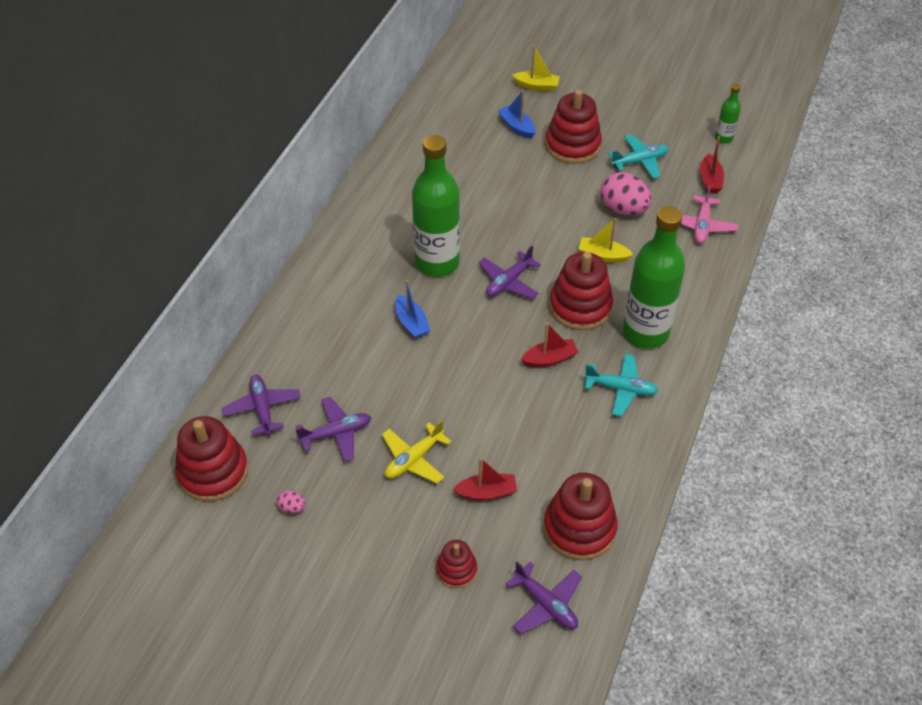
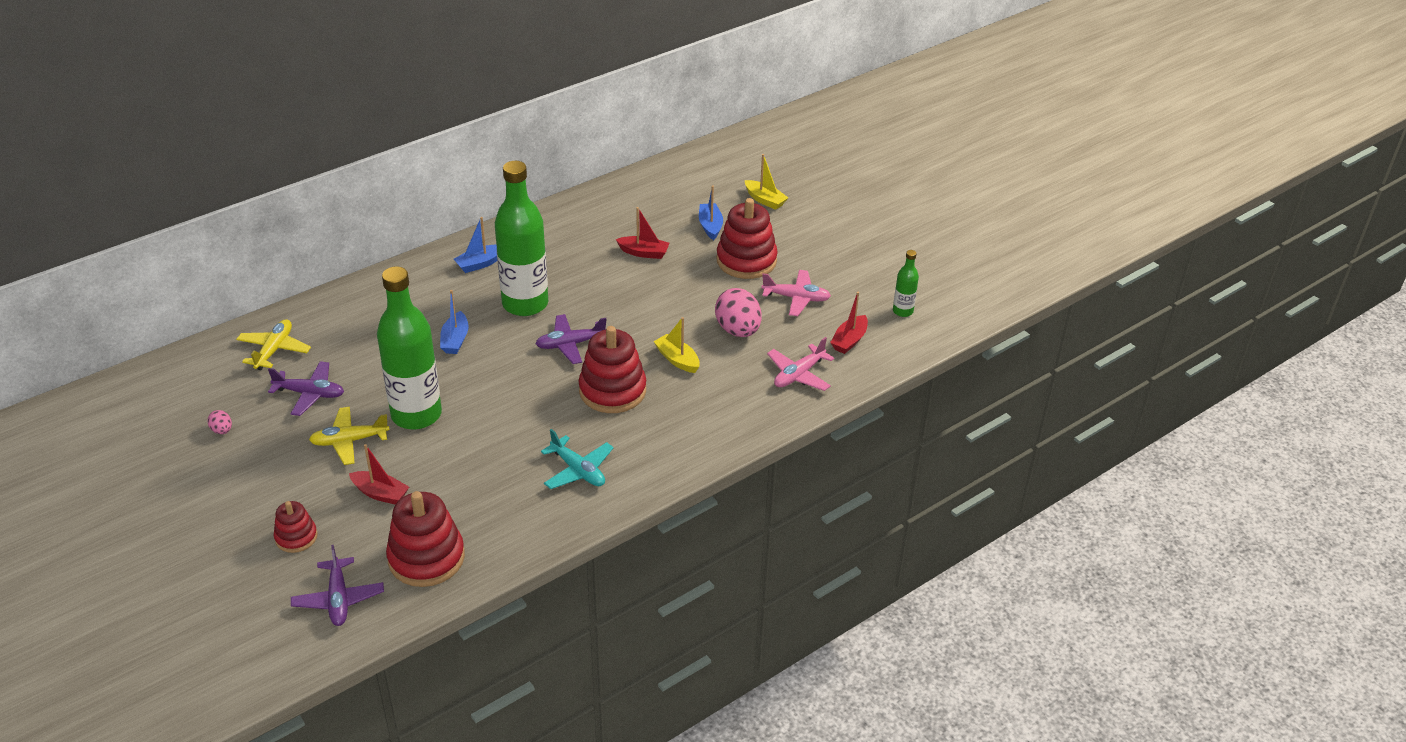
camera: 30 degrees right, 10 degrees down
(213, 472) = (192, 377): red stacking toy -> none
(262, 408) = (274, 350): purple plane -> yellow plane
(363, 243) = (480, 264): none -> blue boat
(550, 359) = (541, 419): red boat -> red boat (644, 253)
(639, 161) = (796, 298): turquoise plane -> pink plane
(645, 332) = (649, 437): green bottle -> green bottle (416, 415)

